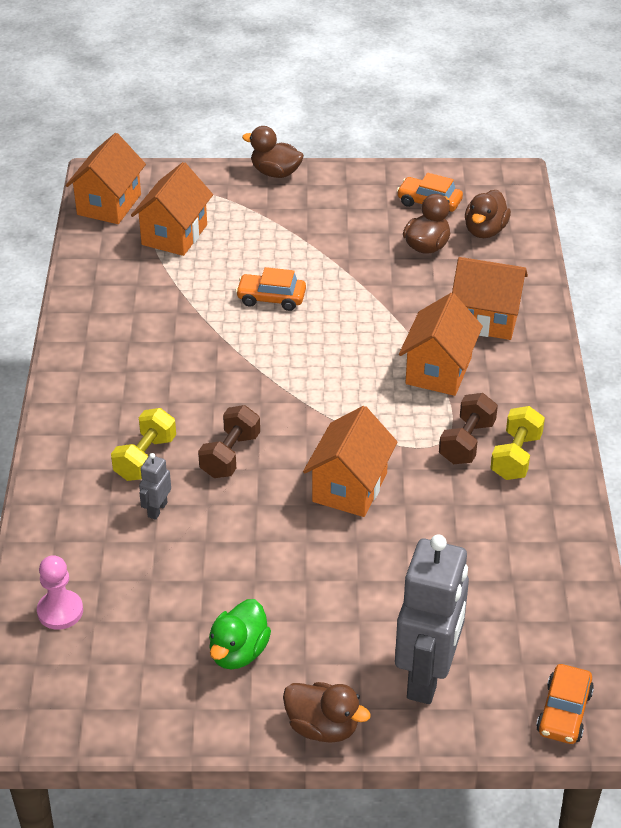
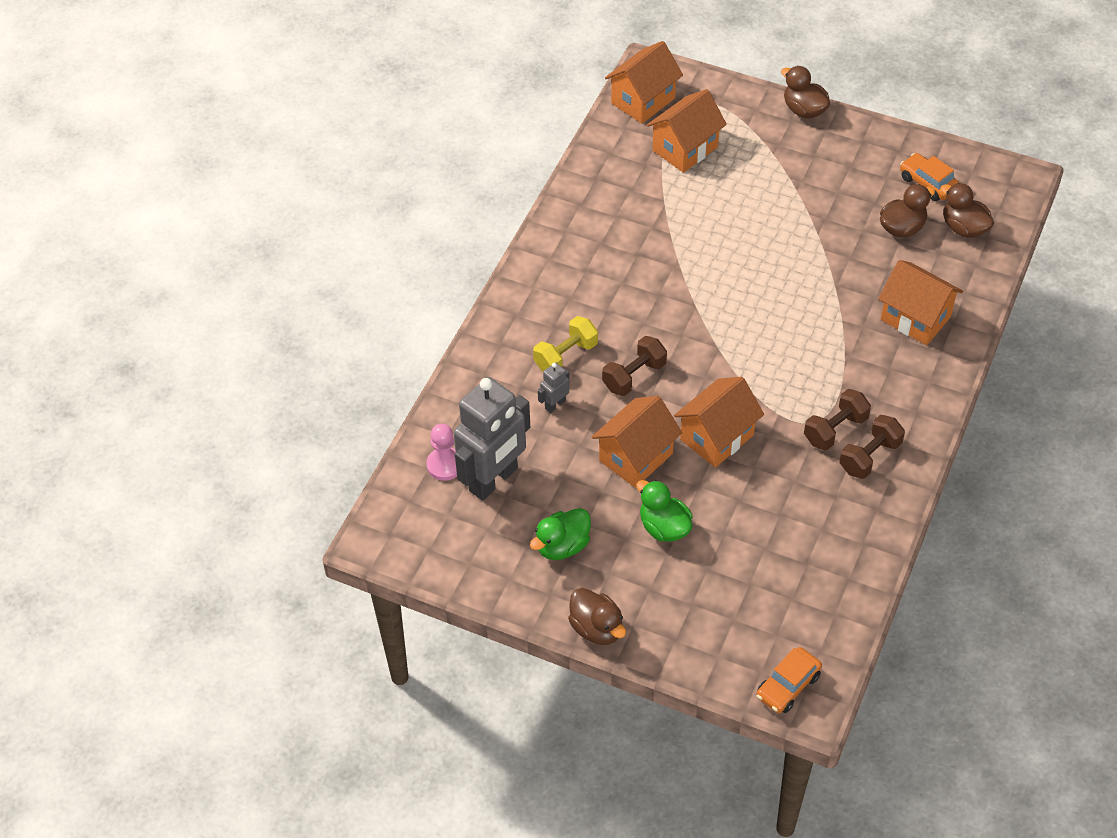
camera: 25 degrees right, 10 degrees up
(271, 298) = (738, 238): orange car -> none
(341, 595) = (664, 527): none -> green duck
(428, 676) = (697, 618): grey robot -> grey robot (494, 480)
(438, 370) = (847, 354): orange house -> orange house (636, 457)
(485, 231) = (963, 228): brown duck -> brown duck turned 90 degrees clockwise
(515, 457) = (870, 457): yellow dumbbell -> brown dumbbell

